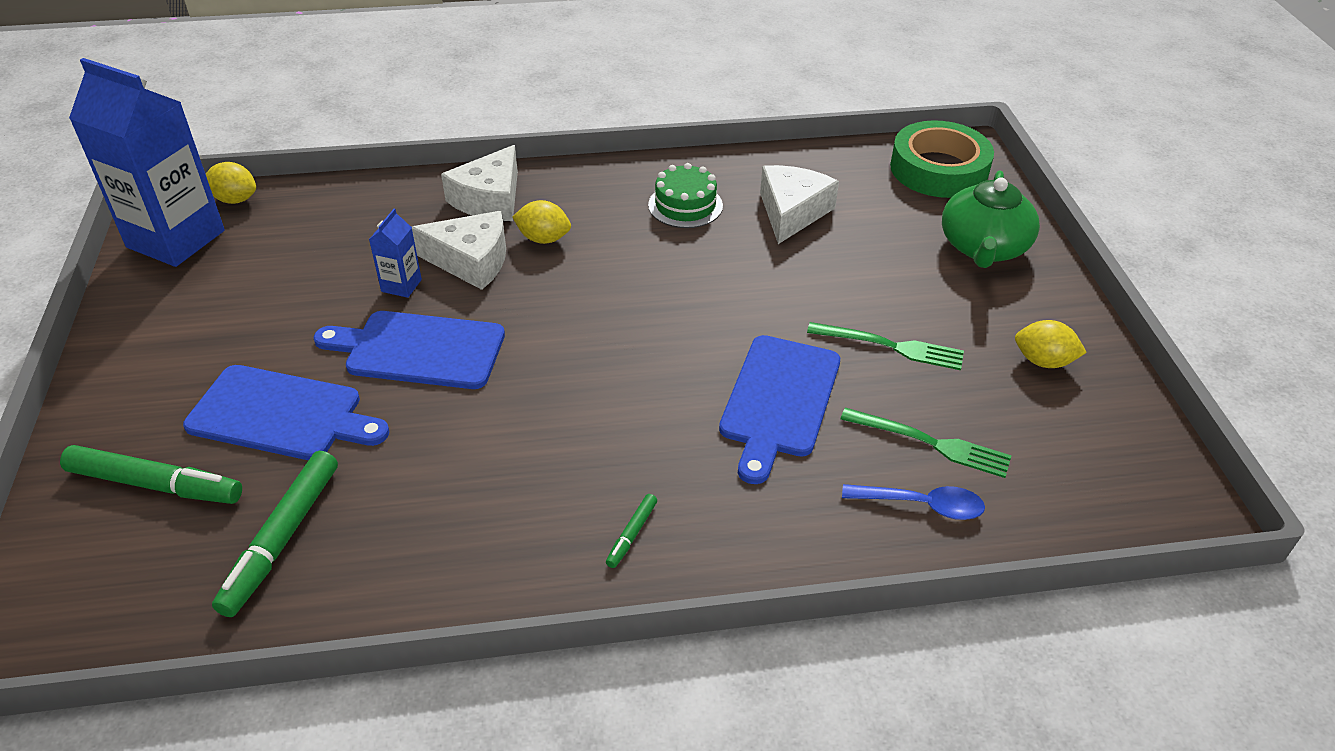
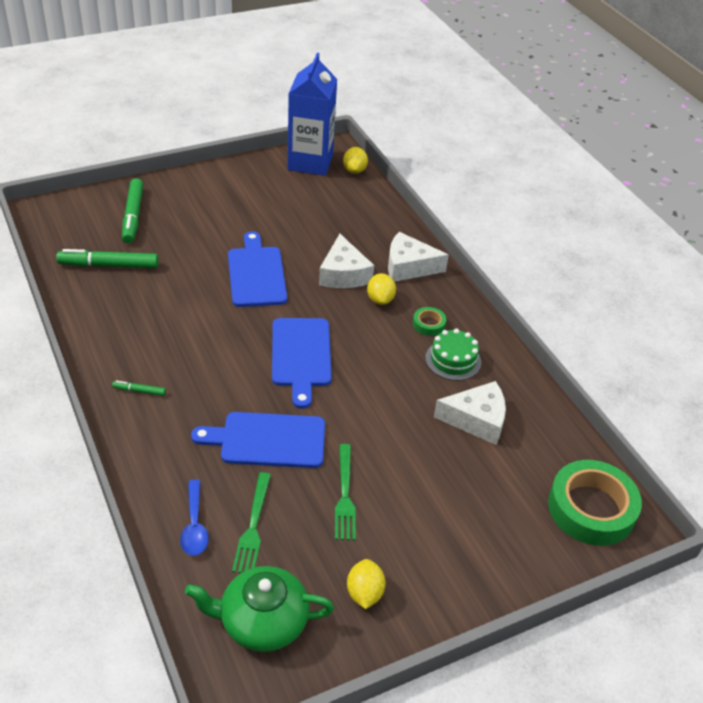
camera: 70 degrees right, 0 degrees up
(281, 415) = (190, 240): blue cutting board -> blue cutting board (301, 356)
(401, 285) = (308, 252): blue carton -> none
(612, 209) = (429, 324): none -> green tape
(983, 247) = (493, 547): green teapot -> green teapot (262, 621)

